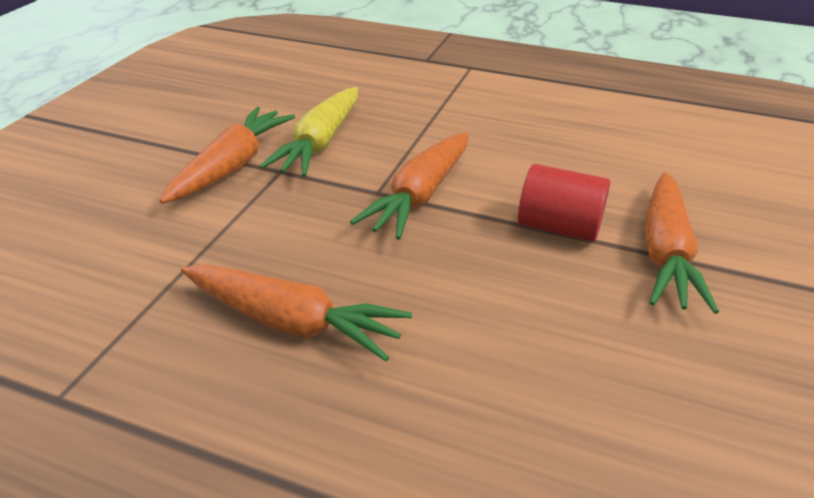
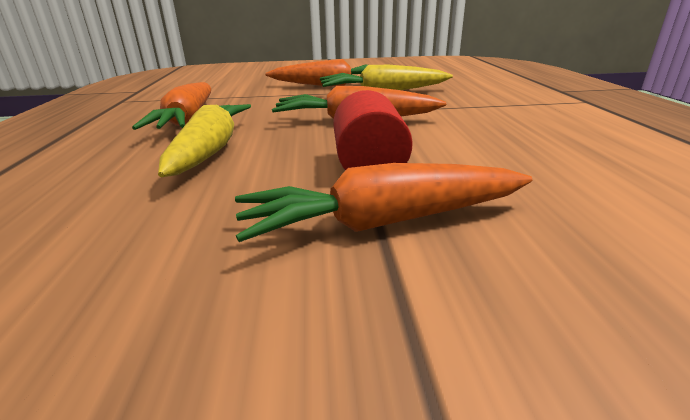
camera: 65 degrees right, 10 degrees down
(447, 316) = (210, 150): none -> yellow carrot

